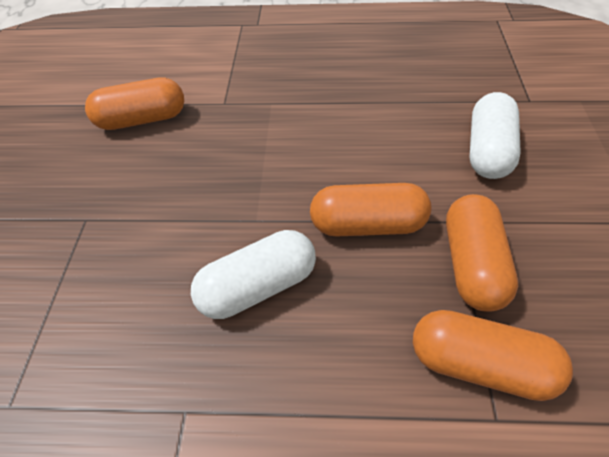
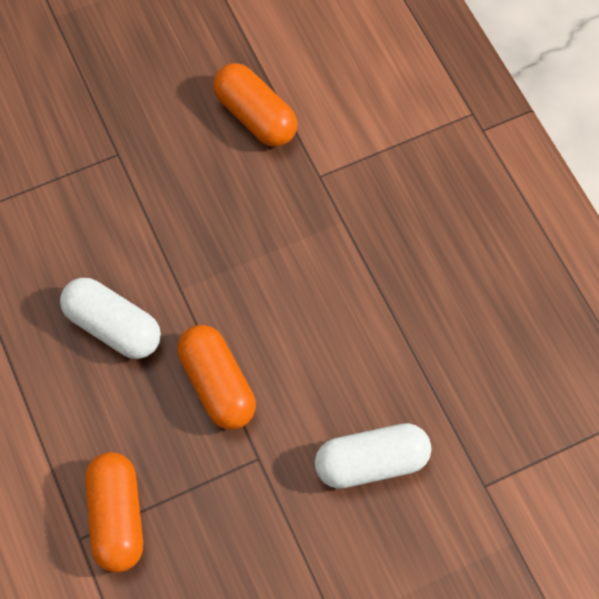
camera: 60 degrees right, 15 degrees up
(472, 265) = (212, 485): orange capsule -> none

